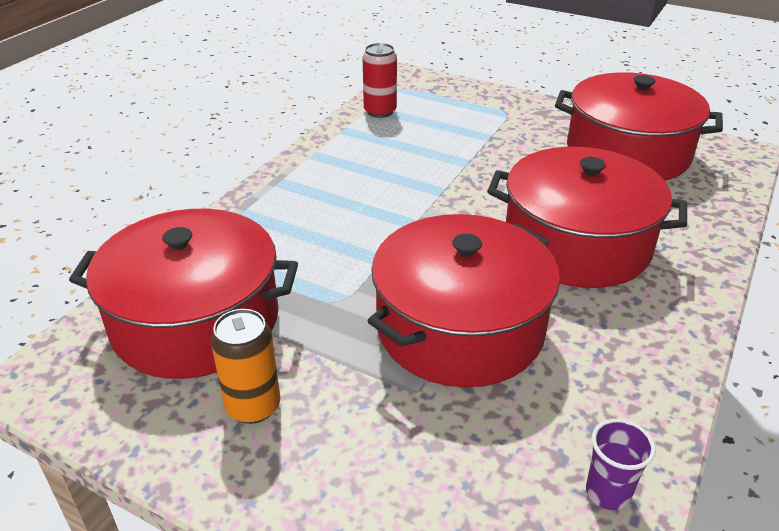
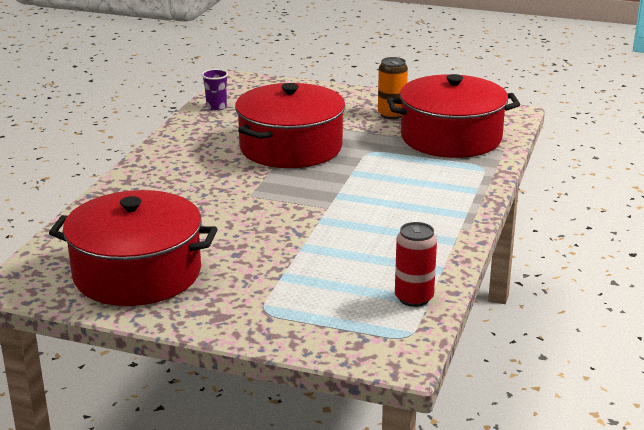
camera: 170 degrees right, 10 degrees down
(576, 244) = (209, 194): red pot -> none

